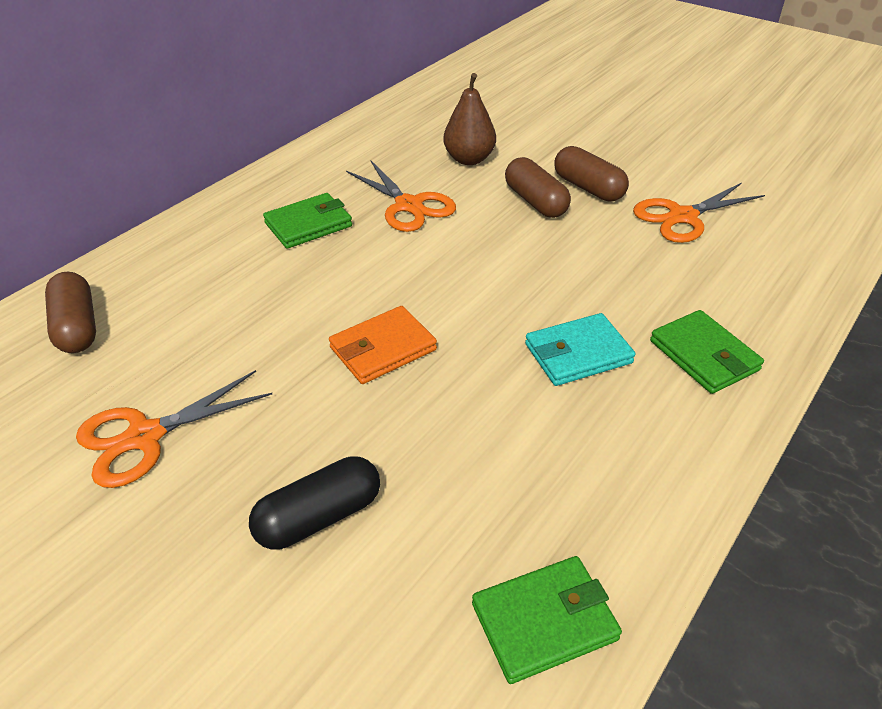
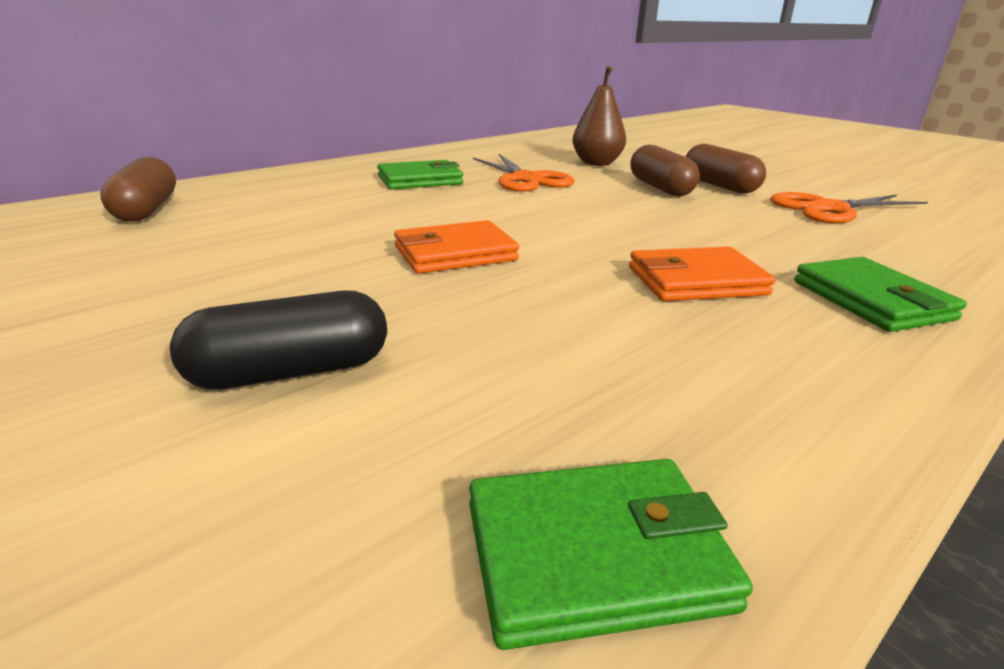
camera: 10 degrees right, 15 degrees down
(145, 436) = (138, 281): orange scissors -> none
(578, 354) = (696, 281): turquoise wallet -> orange wallet

